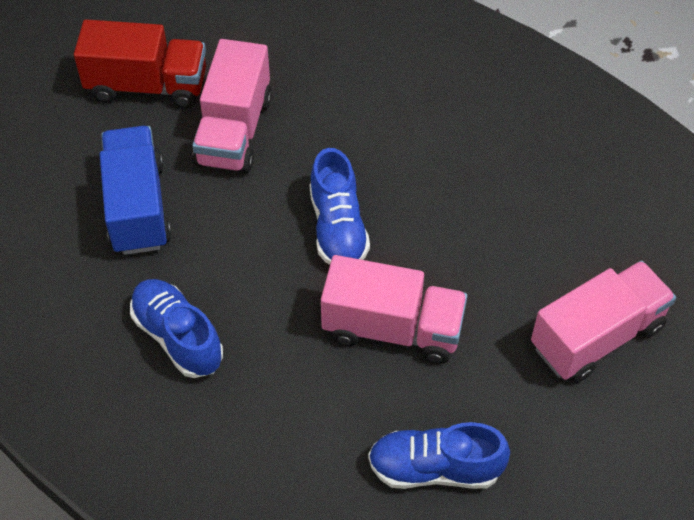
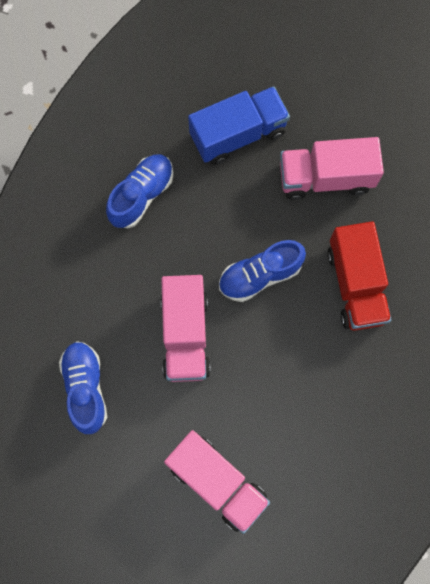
camera: 75 degrees right, 20 degrees up
(147, 86) = (348, 103): red truck -> red truck (355, 284)

